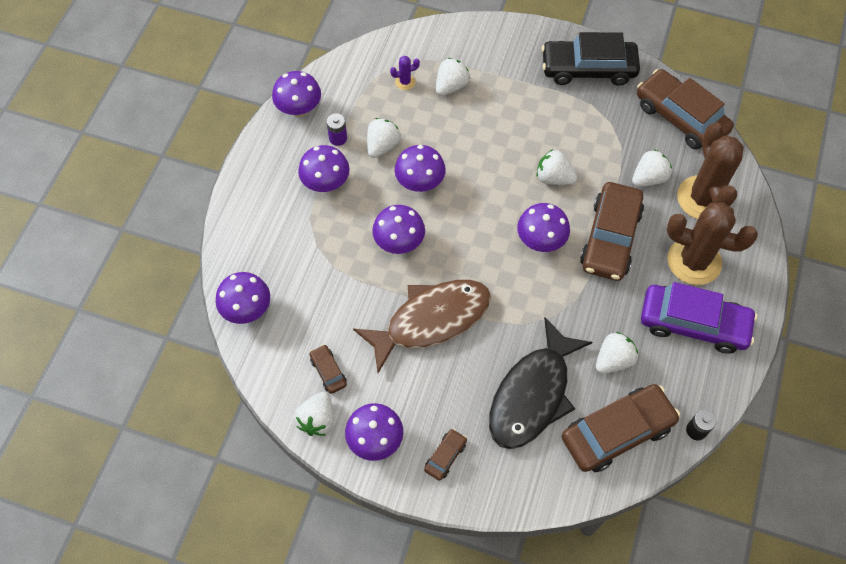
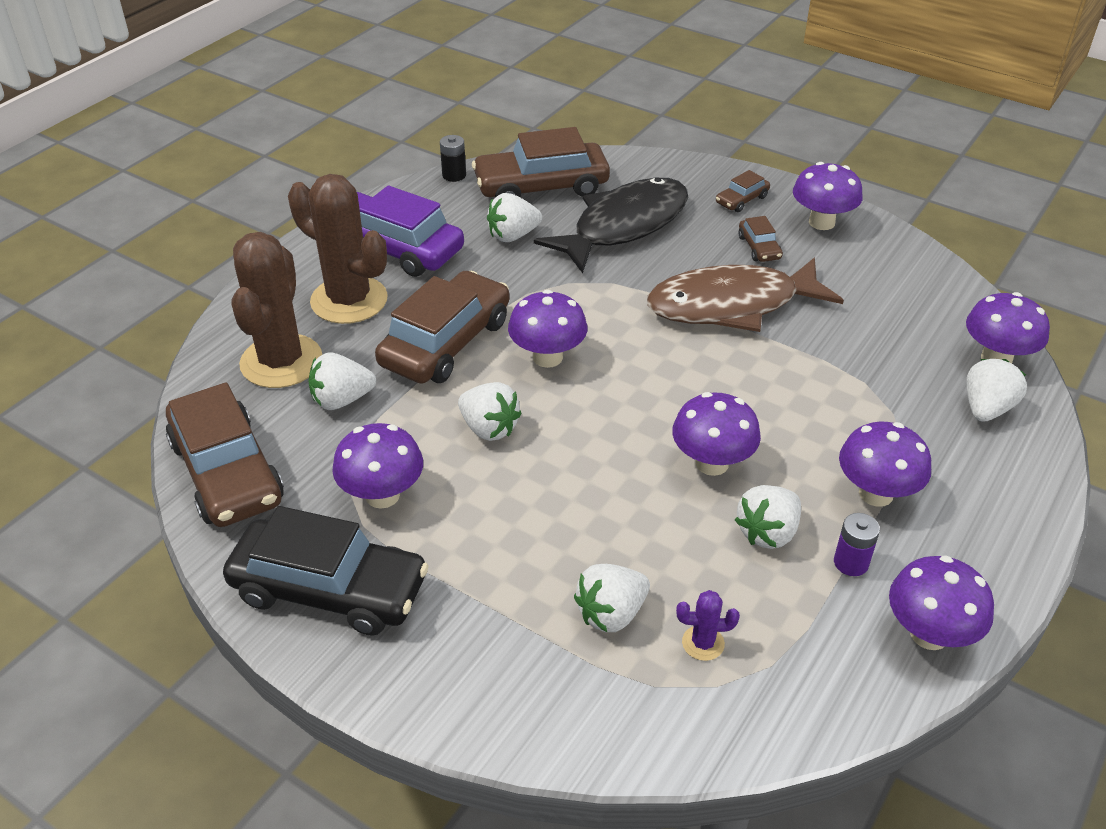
camera: 165 degrees left, 20 degrees down
(318, 420) = (891, 247): white strawberry -> white strawberry (986, 408)
(328, 371) = (877, 283): brown car -> brown car (759, 247)
(399, 243) = (761, 393): purple mushroom -> purple mushroom (382, 495)

